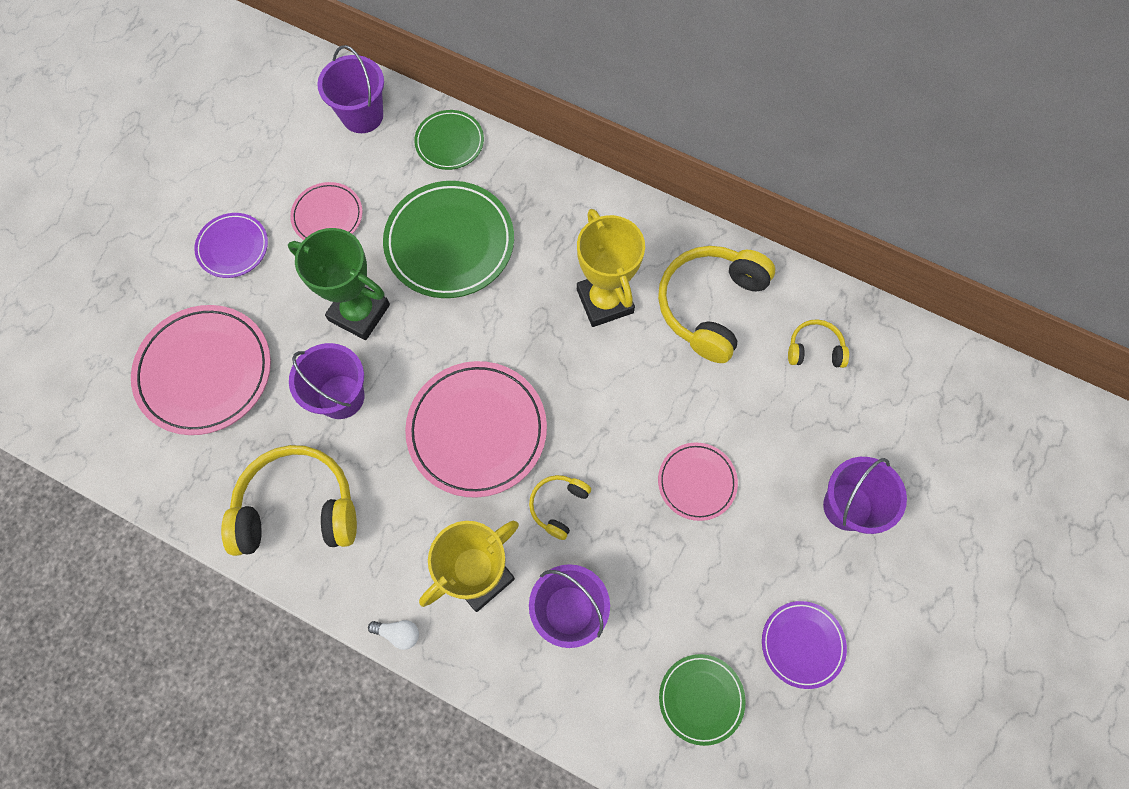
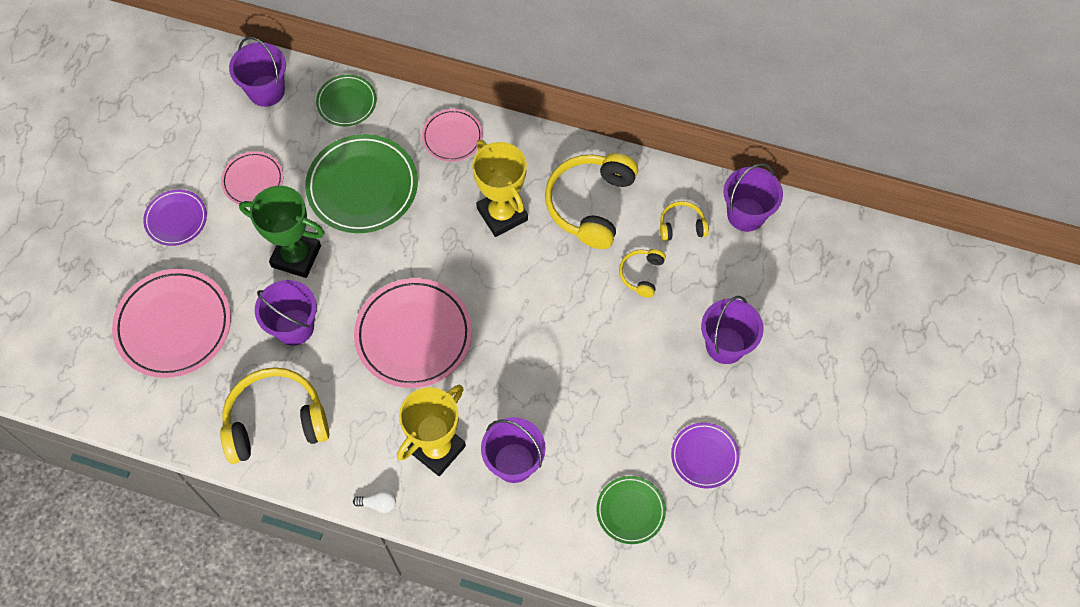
camera: 10 degrees left, 5 degrees down
(558, 506) = (491, 383): yellow headphones -> yellow headphones (641, 274)
(696, 482) = (601, 346): pink plate -> pink plate (452, 137)
(894, 348) = (746, 214): none -> purple bucket

